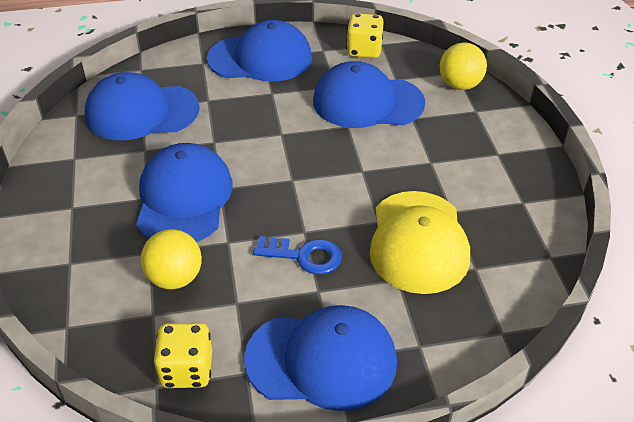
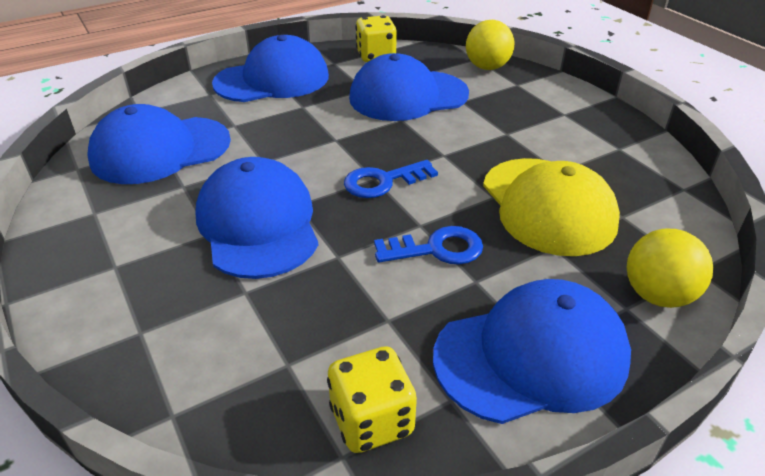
camera: 20 degrees left, 5 degrees down
(175, 278) = (294, 313): yellow ball -> yellow ball (657, 295)
(297, 184) = (383, 181): none -> blue key

